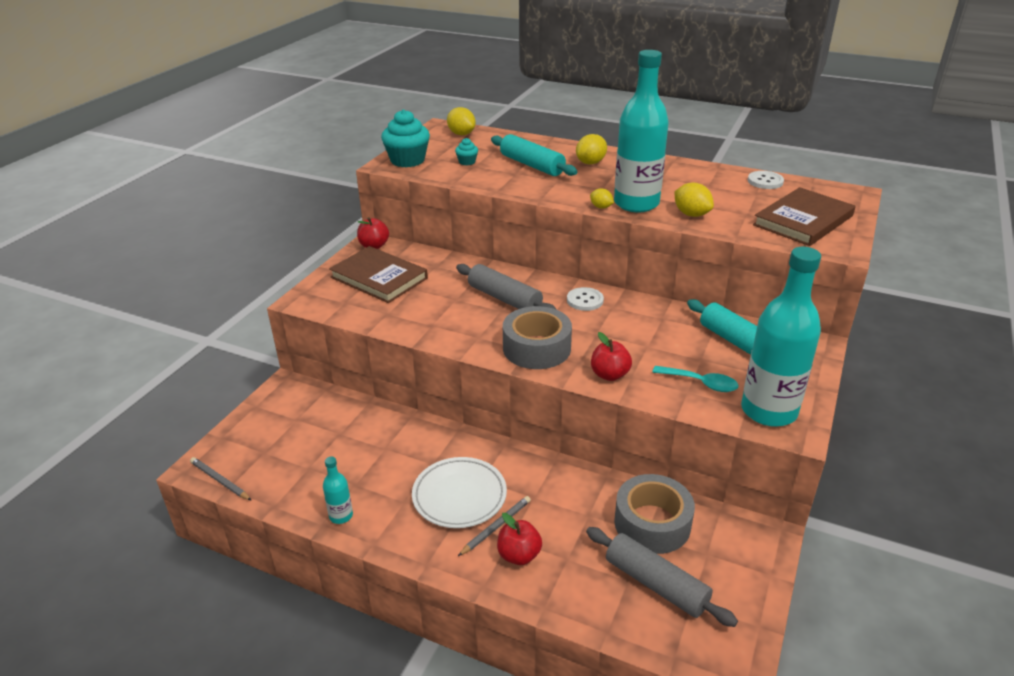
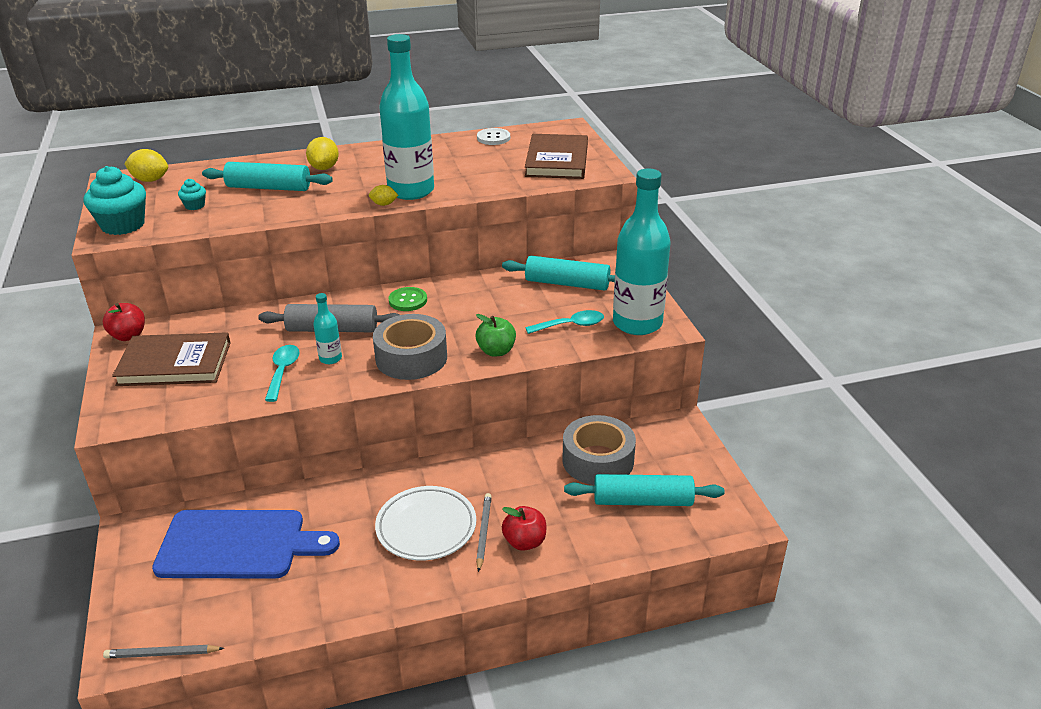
camera: 40 degrees left, 0 degrees up
(331, 433) = (238, 545): none -> blue cutting board
(341, 516) = (334, 606): turquoise bottle -> turquoise bottle (330, 358)
(437, 315) = (283, 371): none -> turquoise spoon
(585, 300) = (408, 300): white button -> green button
(609, 375) = (496, 351): red apple -> green apple
(656, 584) = (642, 501): grey rolling pin -> turquoise rolling pin
(691, 214) = (467, 184): yellow lemon -> none

